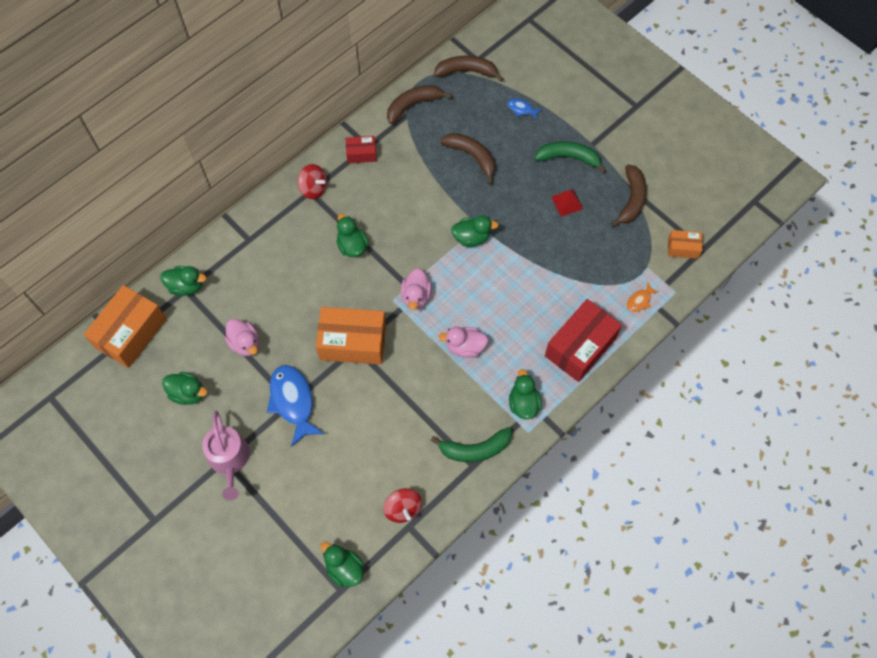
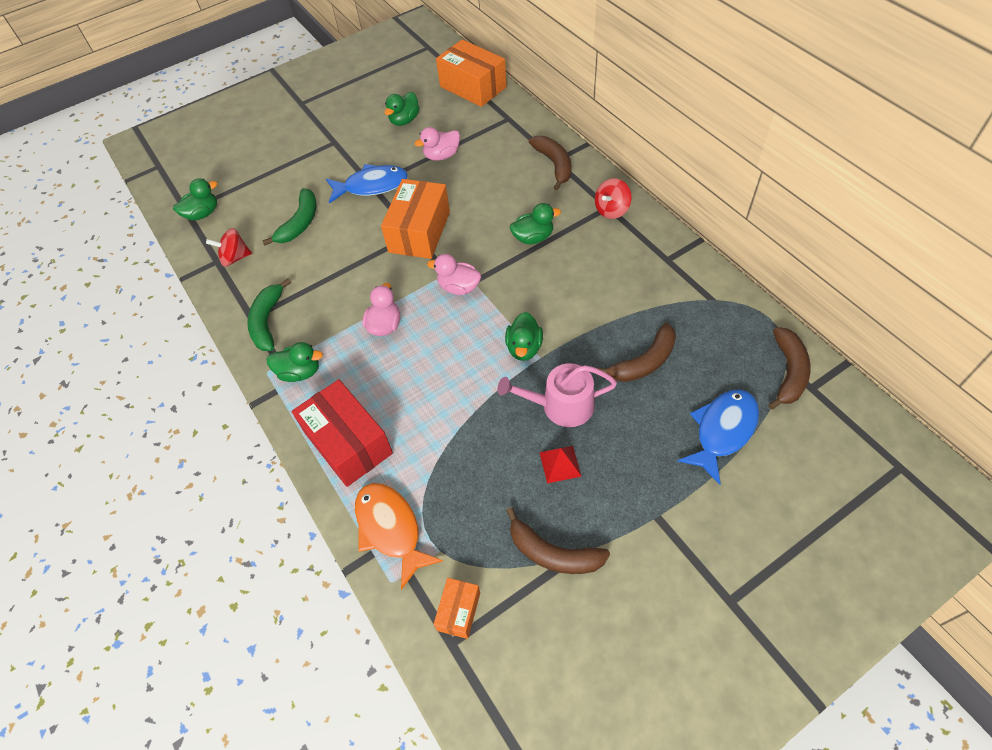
camera: 105 degrees right, 10 degrees down
(186, 286) = (512, 119): green duck -> none
(229, 459) = (333, 145): pink watering can -> pink watering can (561, 405)
(361, 154) = (655, 253): red box -> none
(413, 105) = (728, 307): brown banana -> brown banana (554, 164)
(521, 109) = (722, 431): blue fish -> blue fish, size x2.11
(568, 158) = (634, 479): green banana -> green banana (300, 223)
(640, 301) = (390, 529): orange fish -> orange fish, size x2.11

